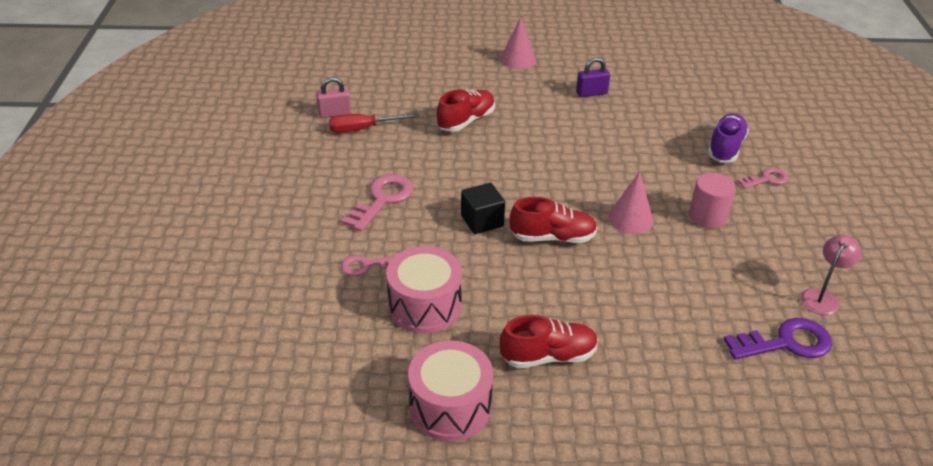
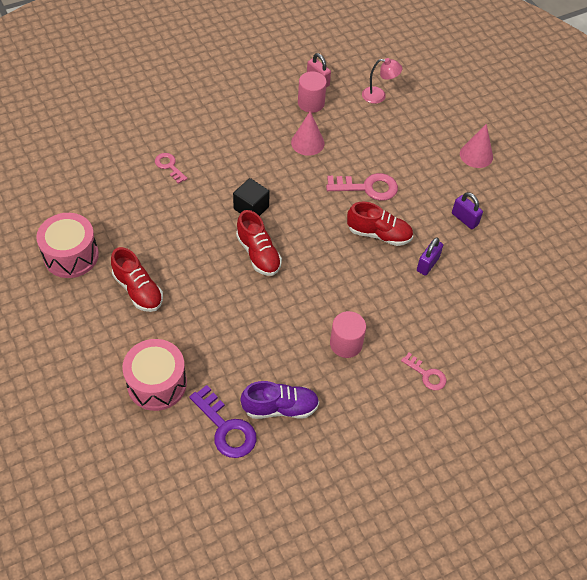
camera: 60 degrees right, 15 degrees up
(363, 129) = (311, 103): red screwdriver -> pink cylinder
(382, 199) = (239, 147): pink key -> pink key (367, 188)
(425, 306) = (149, 210): pink drum -> pink drum (157, 383)
(466, 121) = (363, 155): red shoe -> red shoe (379, 234)
(630, 219) = (310, 294): pink cone -> pink cone (307, 143)
(633, 132) = (428, 264): none -> purple padlock
(725, 148) = (452, 334): purple shoe -> purple shoe (280, 408)
(822, 297) = (293, 444): pink lamp -> pink lamp (379, 96)

